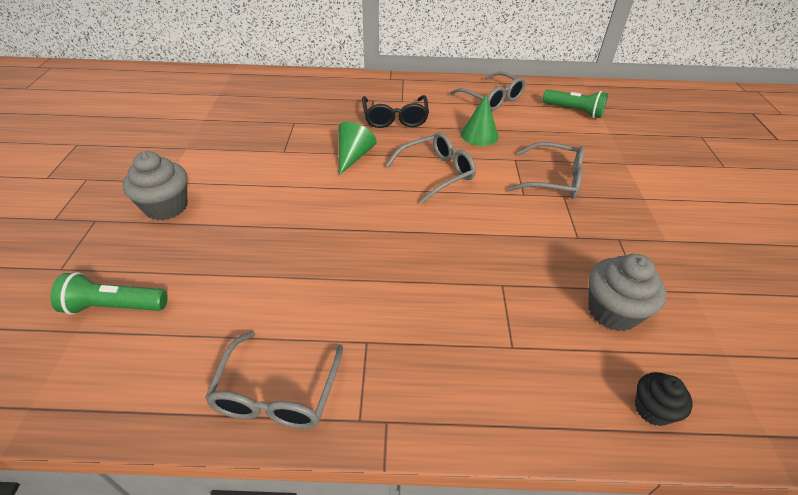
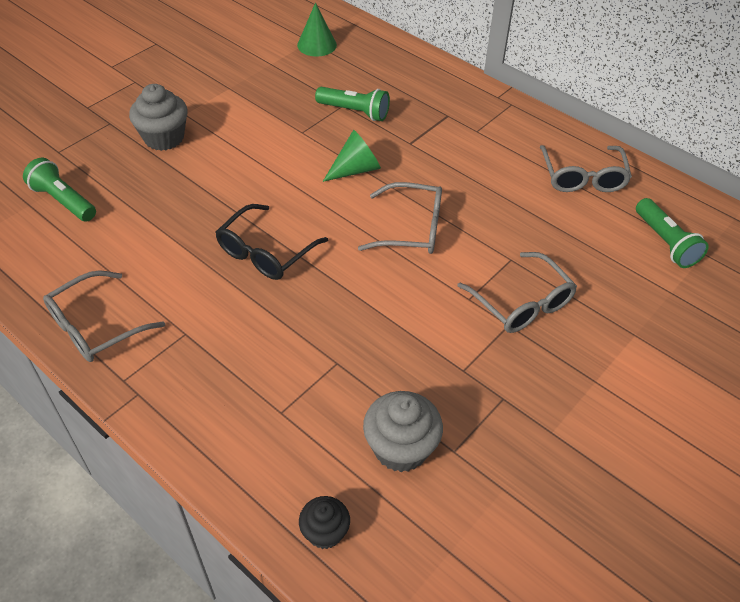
camera: 40 degrees right, 5 degrees up
(308, 123) = (355, 112): none -> green flashlight
(395, 118) = (444, 148): black glasses -> black glasses (265, 252)
(479, 135) = (509, 212): green cone -> green cone (317, 45)

